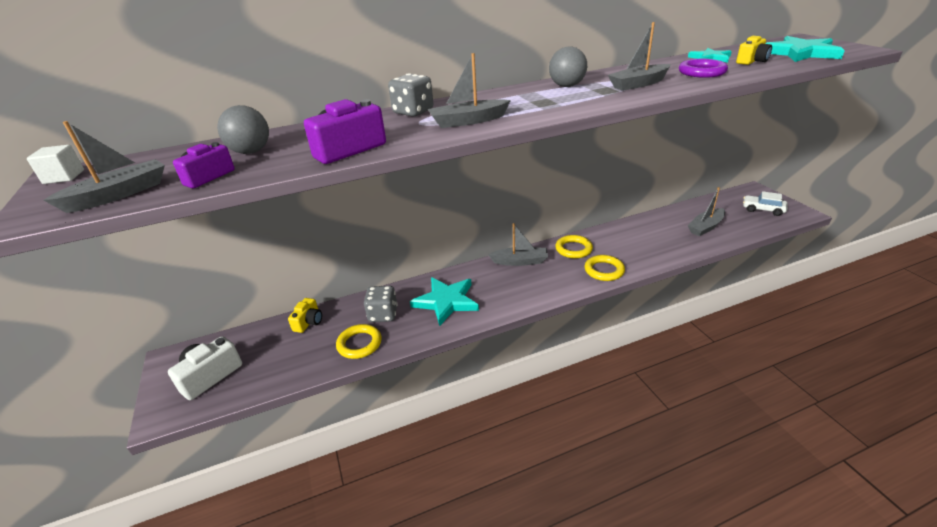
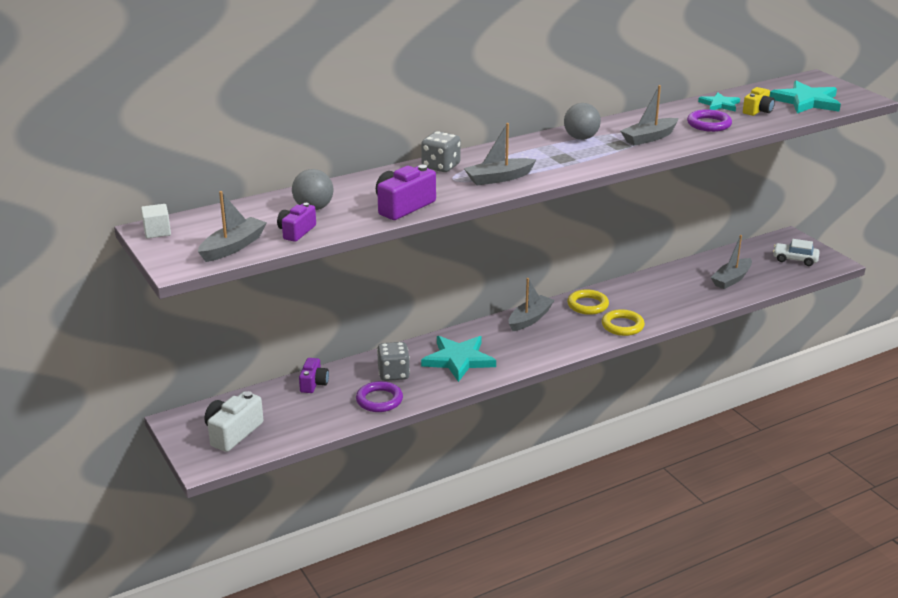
camera: 10 degrees left, 5 degrees down
(308, 322) = (313, 383): yellow camera -> purple camera
(359, 344) = (379, 400): yellow ring -> purple ring
(520, 261) = (530, 319): grey boat -> grey boat turned 45 degrees counterclockwise

